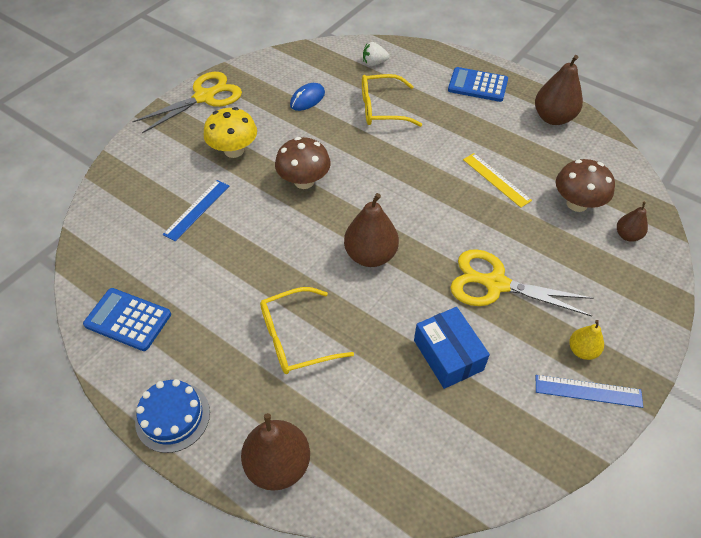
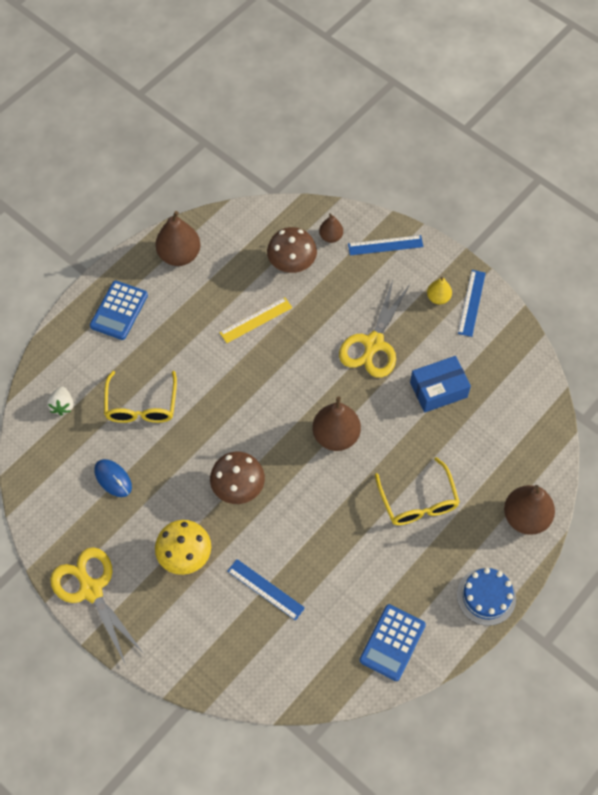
camera: 85 degrees left, 10 degrees up
(638, 289) = (385, 245): none -> blue ruler

